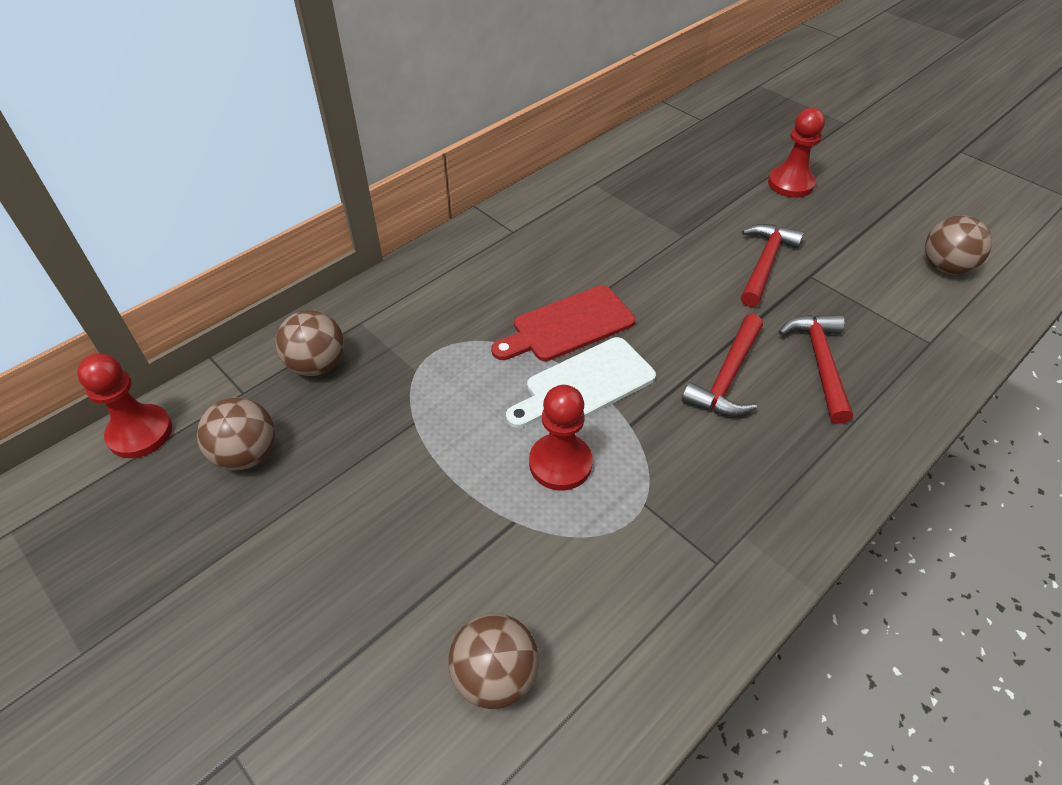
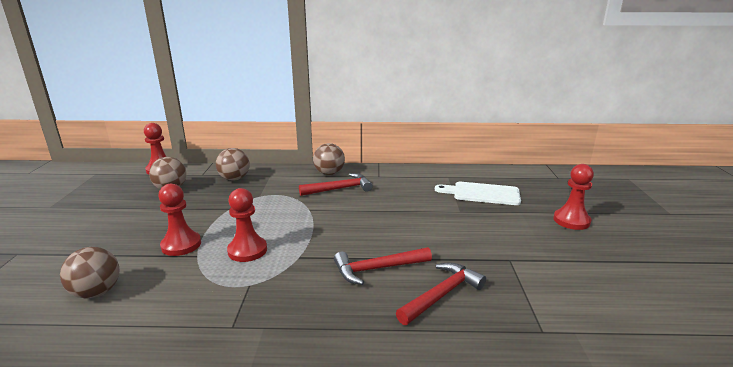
camera: 45 degrees right, 25 degrees down
(463, 525) = (181, 245): none -> red pawn
(568, 326) = (340, 213): red cutting board -> none
(584, 385) = (308, 234): white cutting board -> white cutting board (482, 193)
(765, 264) = (488, 241): red hammer -> red hammer (340, 189)
(945, 267) = (630, 306): brown ball -> brown ball (329, 173)

